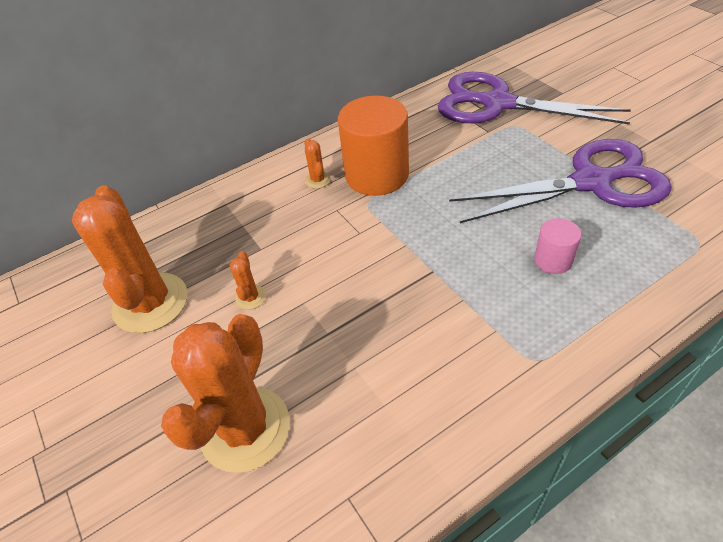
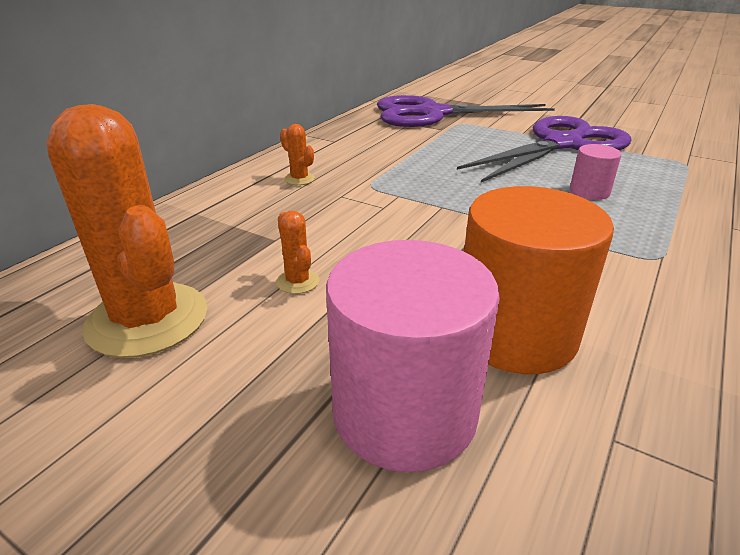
camera: 30 degrees left, 15 degrees down
(245, 428) = (404, 412): orange cactus -> pink cylinder
(377, 175) = (362, 167): orange cylinder -> orange cylinder (515, 333)

